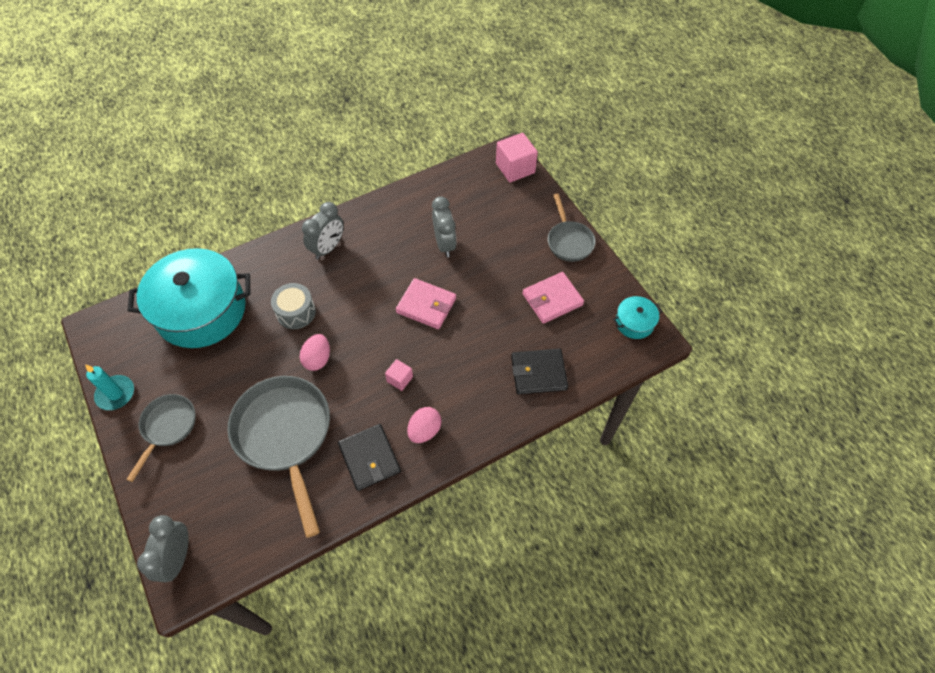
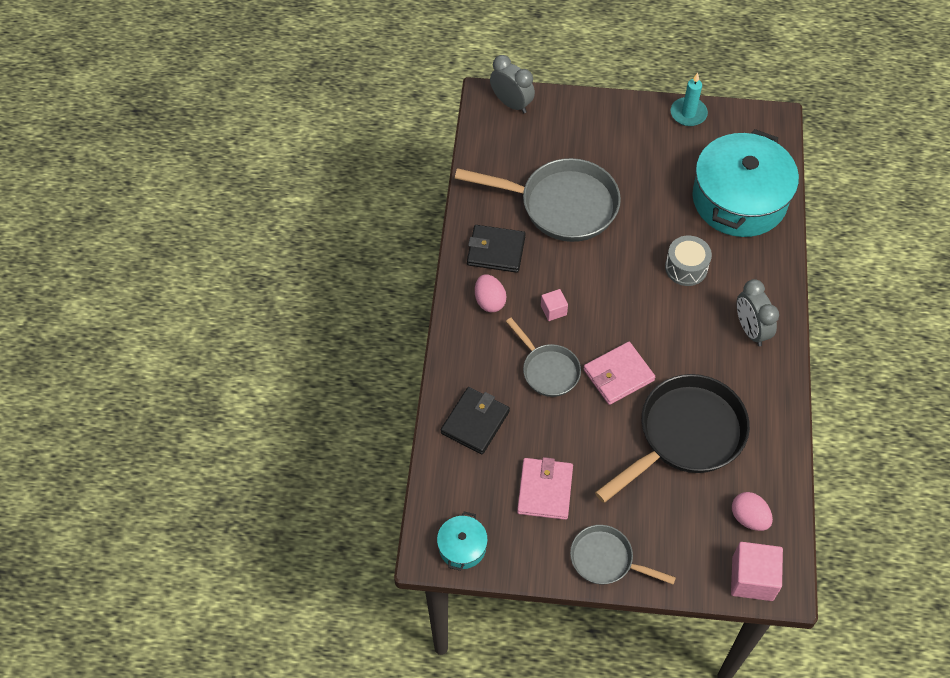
camera: 125 degrees right, 0 degrees up
(167, 427) = (629, 135): grey pan -> grey pan (547, 370)
(318, 359) = (621, 260): pink egg -> pink egg (749, 518)
(444, 244) = (685, 435): grey clock -> black pan

